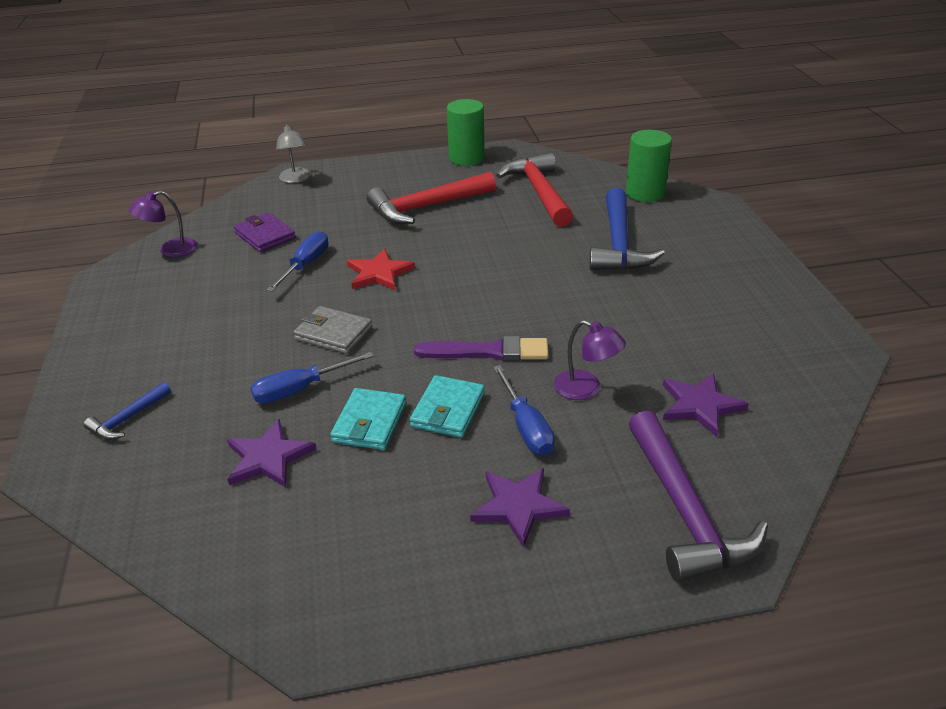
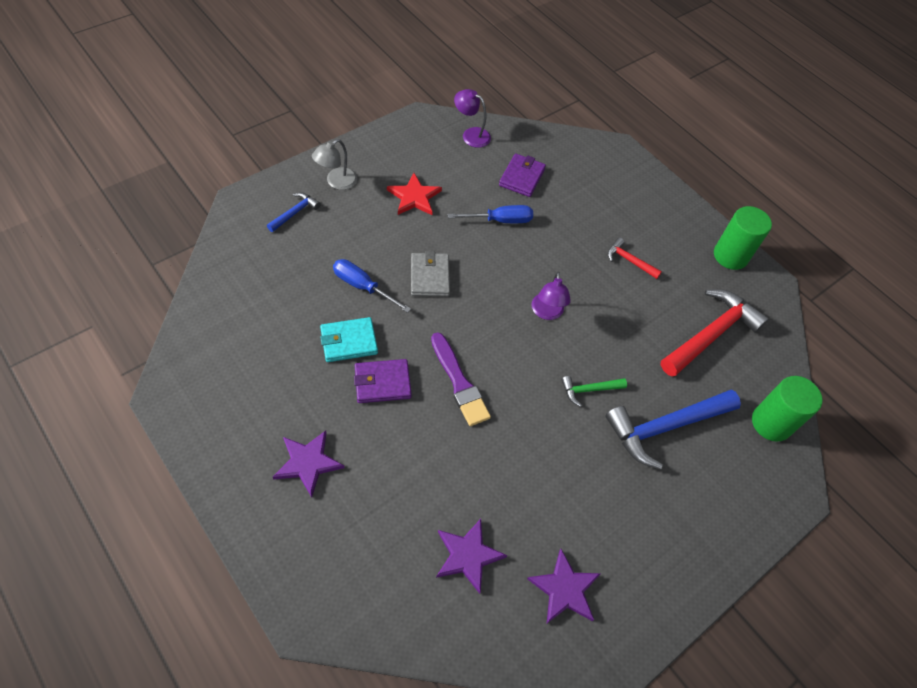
camera: 55 degrees right, 20 degrees up
(128, 419) = (295, 212): blue hammer -> blue hammer turned 120 degrees clockwise
(268, 457) = (293, 302): purple star -> purple star (565, 589)
(296, 179) = (611, 155): grey lamp -> grey lamp (336, 182)
(379, 273) = (517, 270): red star -> red star (414, 197)
(426, 207) = (629, 260): red hammer -> red hammer, size x0.48
(448, 410) = (382, 383): turquoise wallet -> purple wallet
(526, 427) = (387, 439): blue screwdriver -> none
(553, 272) = (589, 390): none -> green hammer
(586, 389) = (448, 465): purple lamp -> purple lamp (547, 312)
(685, 511) = (345, 574): purple hammer -> none

